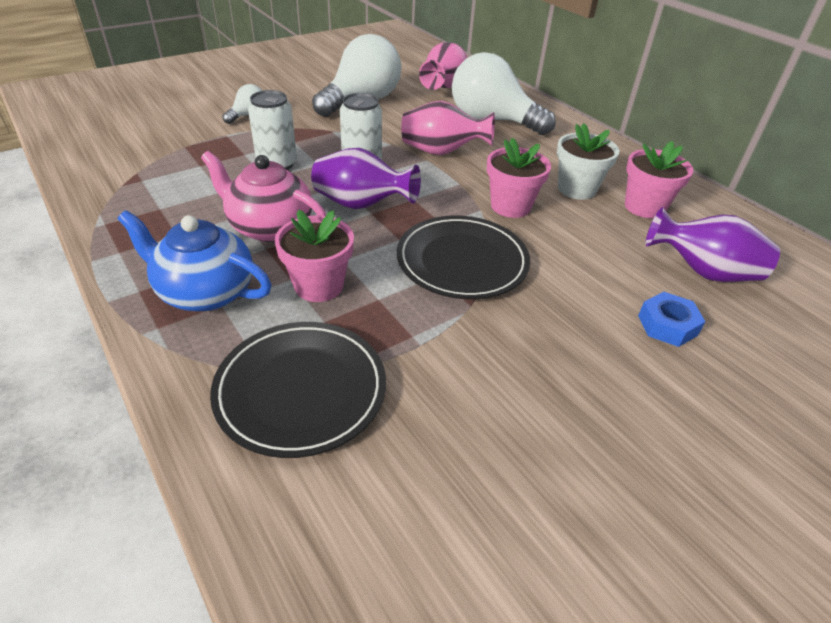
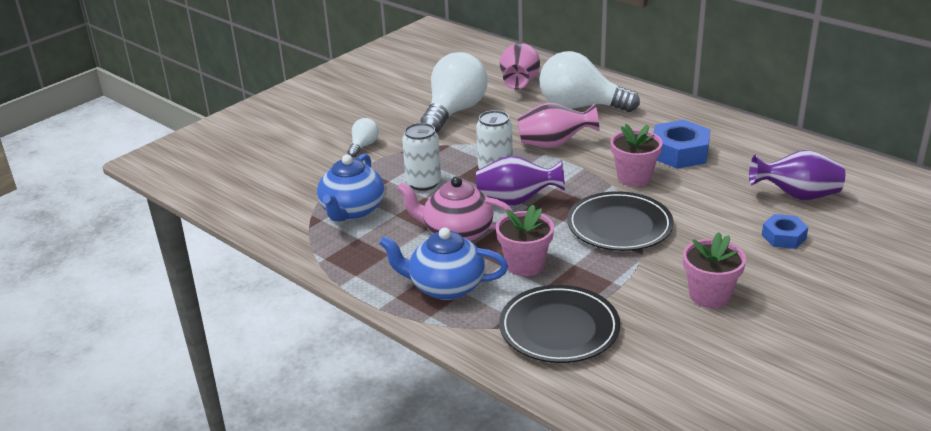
camera: 10 degrees left, 10 degrees down
(180, 177) = (352, 211): none -> blue teapot
(576, 189) = (679, 153): white flower pot -> blue nut
(644, 207) = (737, 156): pink flower pot -> pink flower pot (709, 295)

